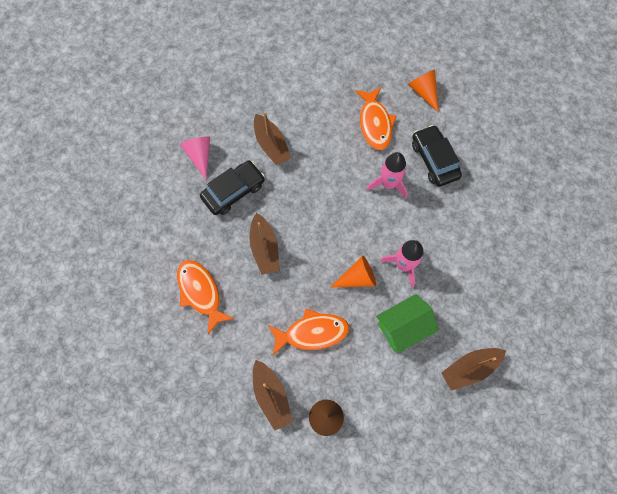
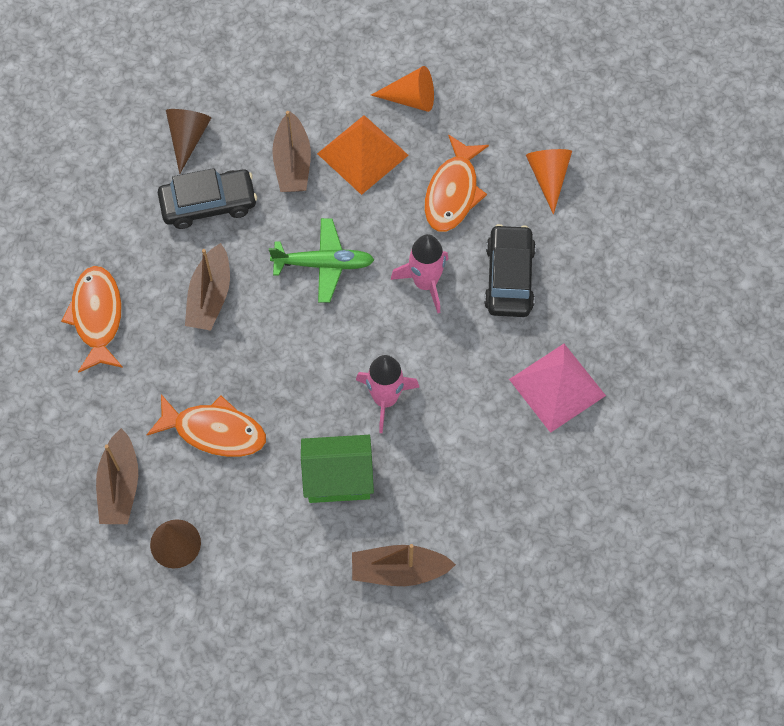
camera: 25 degrees right, 5 degrees down
(199, 156) = (188, 138): pink cone -> brown cone
(310, 122) = (362, 154): none -> orange pyramid
(322, 198) = (323, 264): none -> green plane
(357, 278) = (313, 388): orange cone -> orange cone (411, 99)
(497, 213) = (557, 387): none -> pink pyramid

